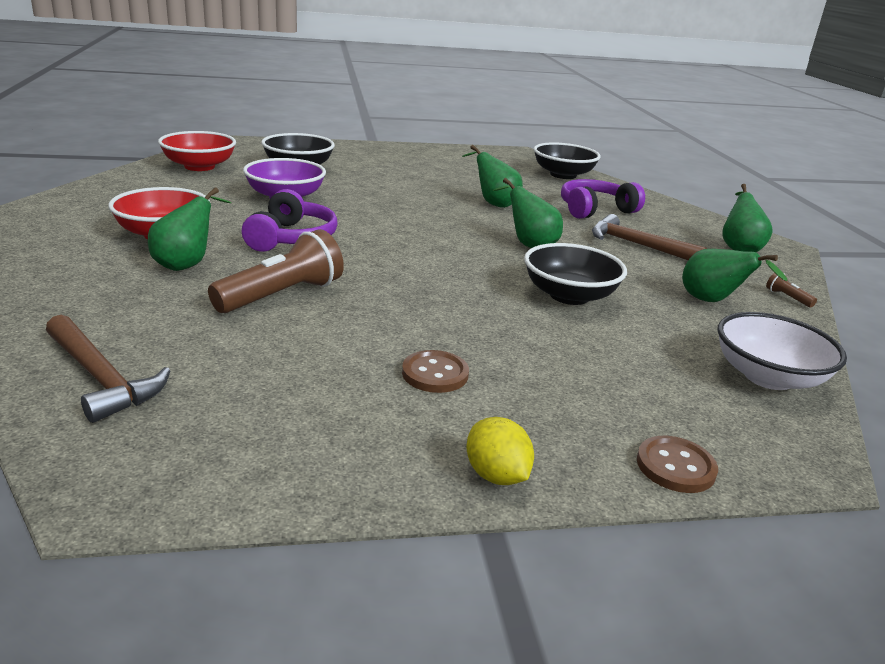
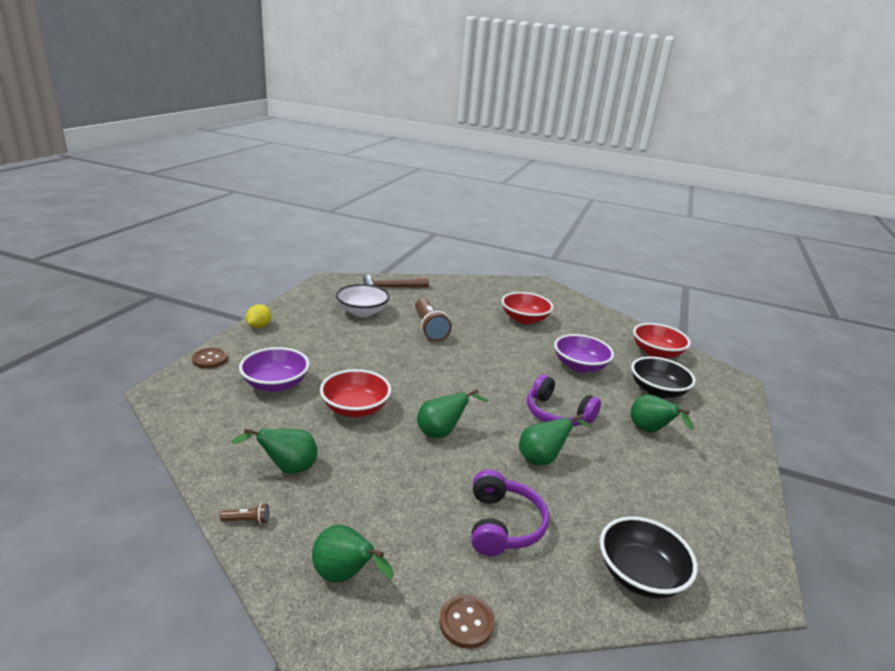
camera: 120 degrees right, 0 degrees up
(187, 264) = (481, 317): green pear -> green pear (650, 431)
(291, 238) = (502, 349): purple headphones -> purple headphones (557, 414)
(435, 374) = (327, 338): brown button -> brown button (466, 622)
(496, 475) = (259, 326): yellow lemon -> yellow lemon turned 75 degrees counterclockwise
(569, 295) = (355, 408): black bowl -> red bowl
(620, 367) = (276, 384): none -> purple bowl
(637, 245) = (404, 496): brown hammer -> none
(768, 377) = (207, 426): white bowl -> white bowl (362, 312)

